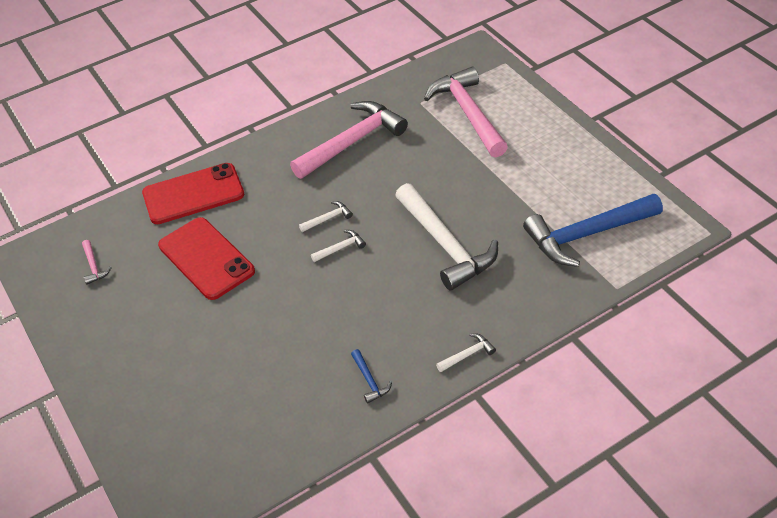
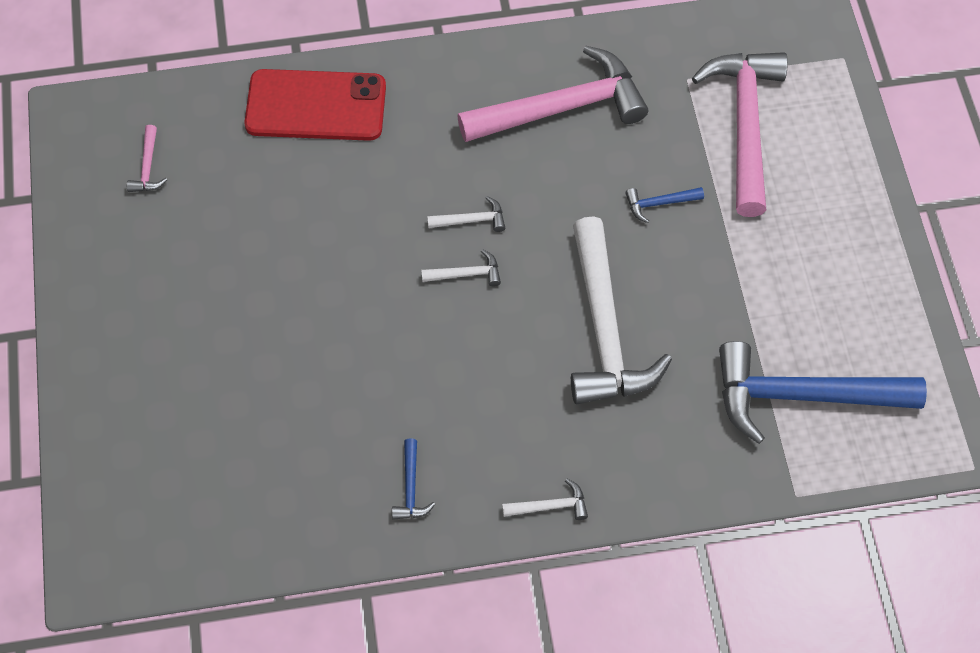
camera: 20 degrees right, 15 degrees up
(206, 258) = (290, 215): red phone -> none
(440, 169) = (659, 203): none -> blue hammer

